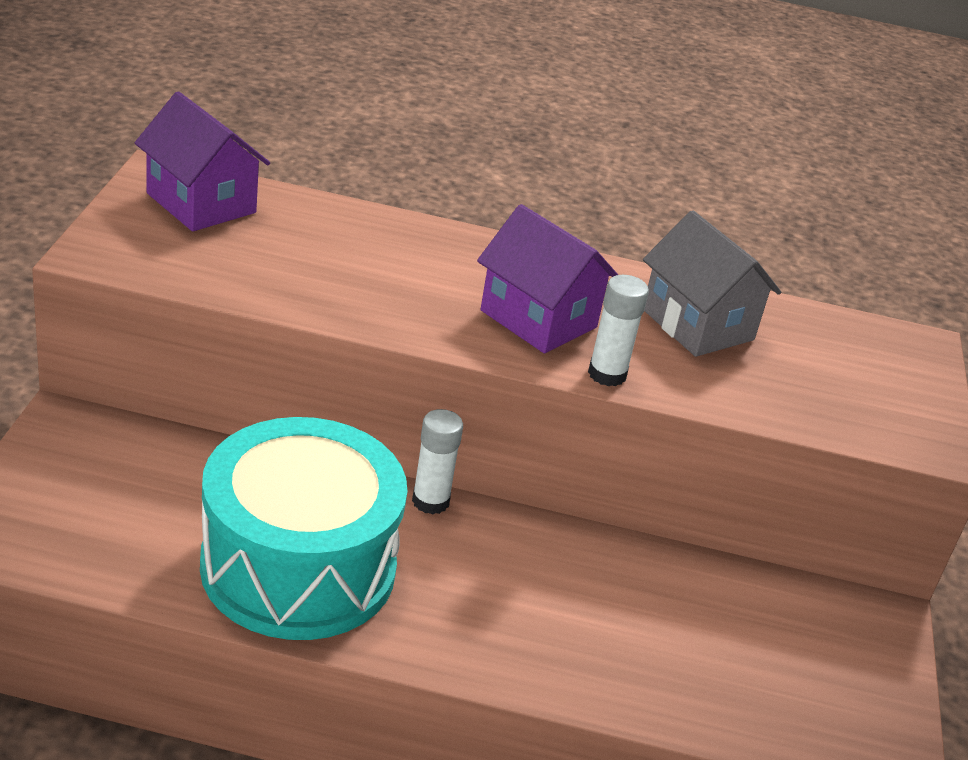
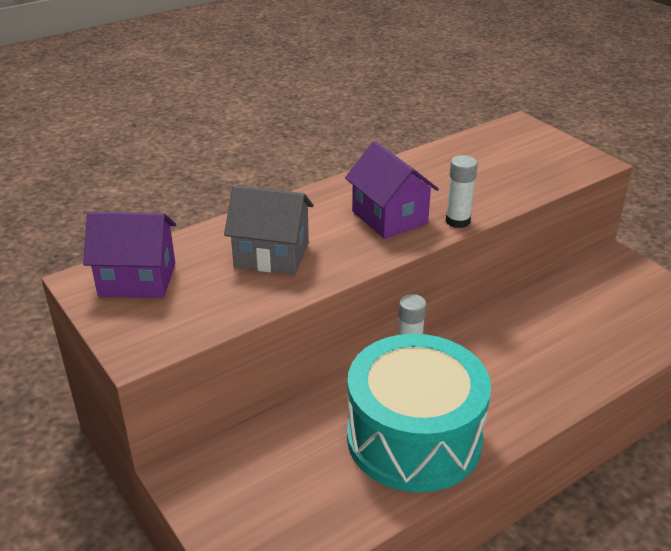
camera: 40 degrees left, 0 degrees up
(538, 319) = (389, 217): purple house -> purple house turned 60 degrees clockwise
(697, 325) = (445, 173): grey house -> grey house (271, 255)

